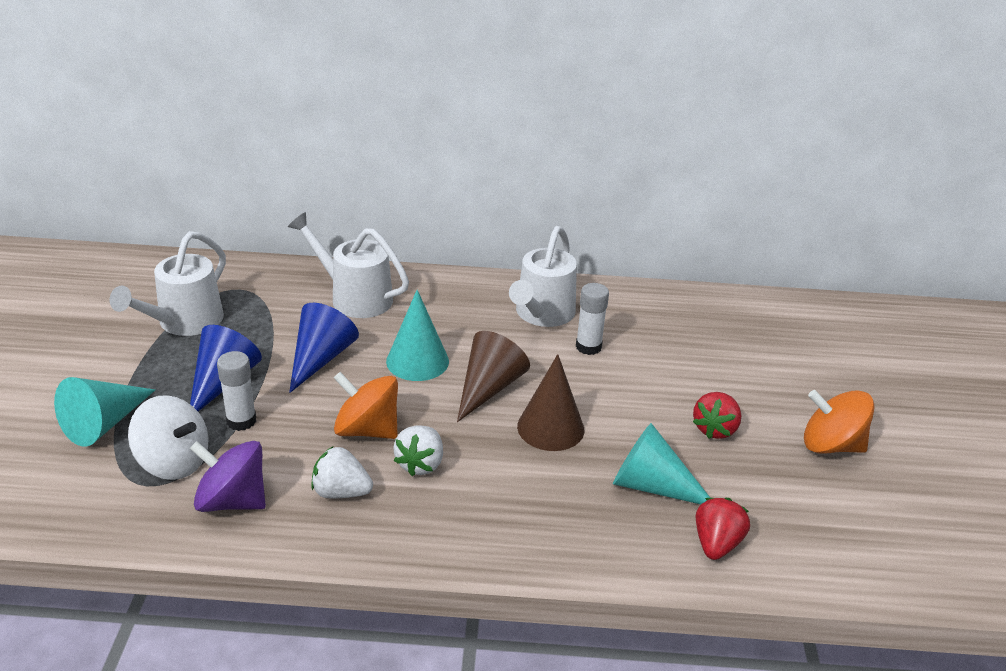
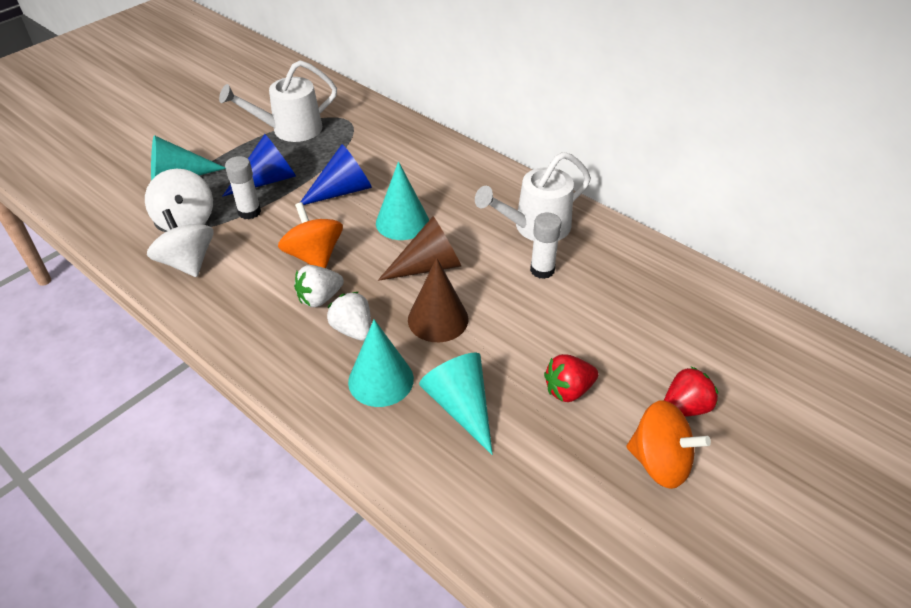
camera: 40 degrees right, 10 degrees up
(232, 501) = (187, 262): purple spinning top -> white spinning top
(341, 492) = (251, 291): white strawberry -> white strawberry (353, 329)
(354, 297) = (413, 155): white watering can -> none
(563, 502) = (381, 380): none -> turquoise cone
(716, 544) = (456, 482): red strawberry -> red strawberry (685, 407)
(831, 445) = (659, 462): orange spinning top -> orange spinning top turned 150 degrees clockwise

